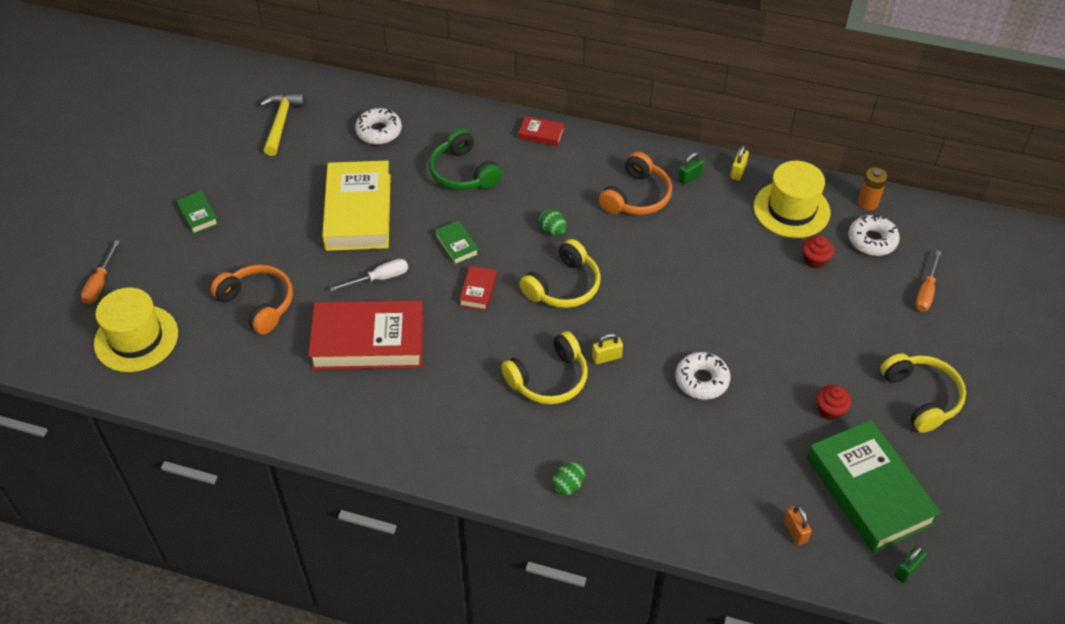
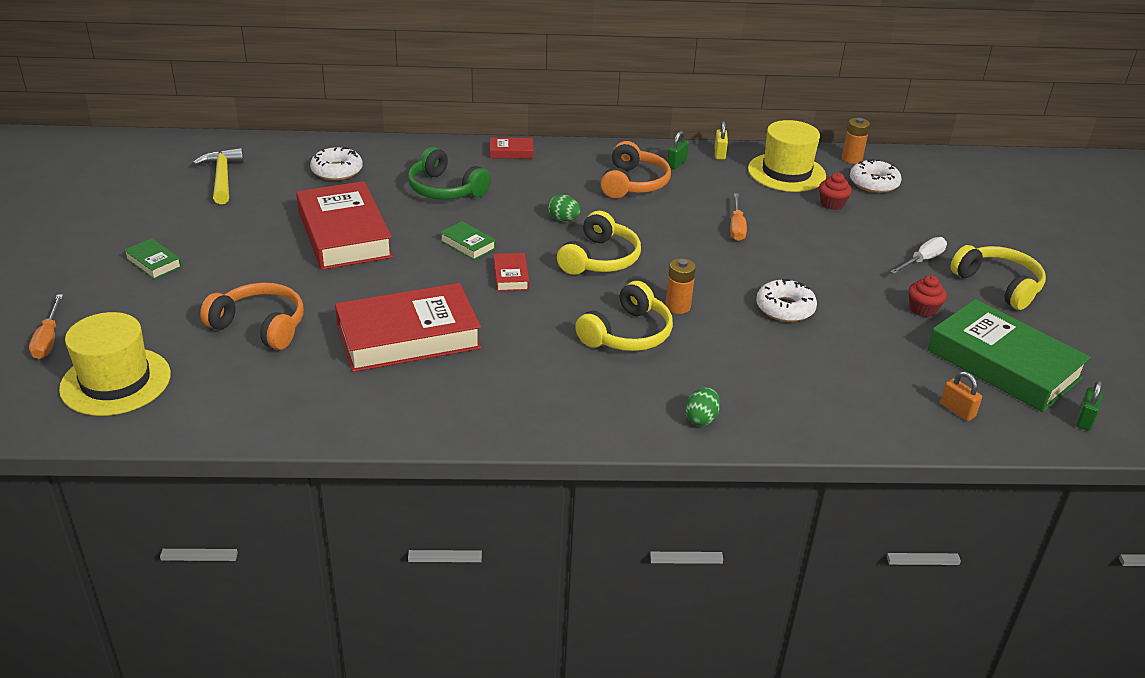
camera: 20 degrees left, 15 degrees down
(358, 212) = (344, 234): yellow book -> red book
(379, 278) = (395, 283): white screwdriver -> white screwdriver (922, 260)
(606, 357) = (677, 306): yellow padlock -> orange battery
(926, 291) = (946, 211): orange screwdriver -> orange screwdriver (736, 227)

